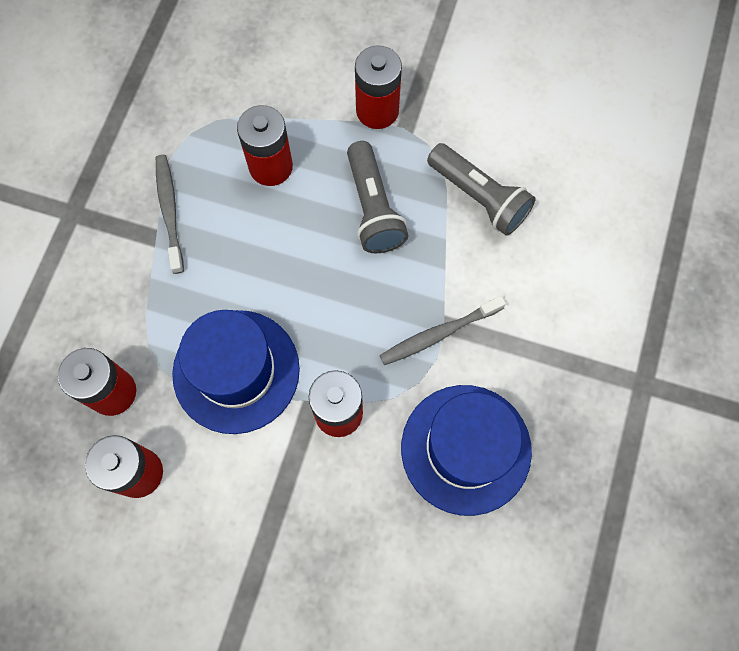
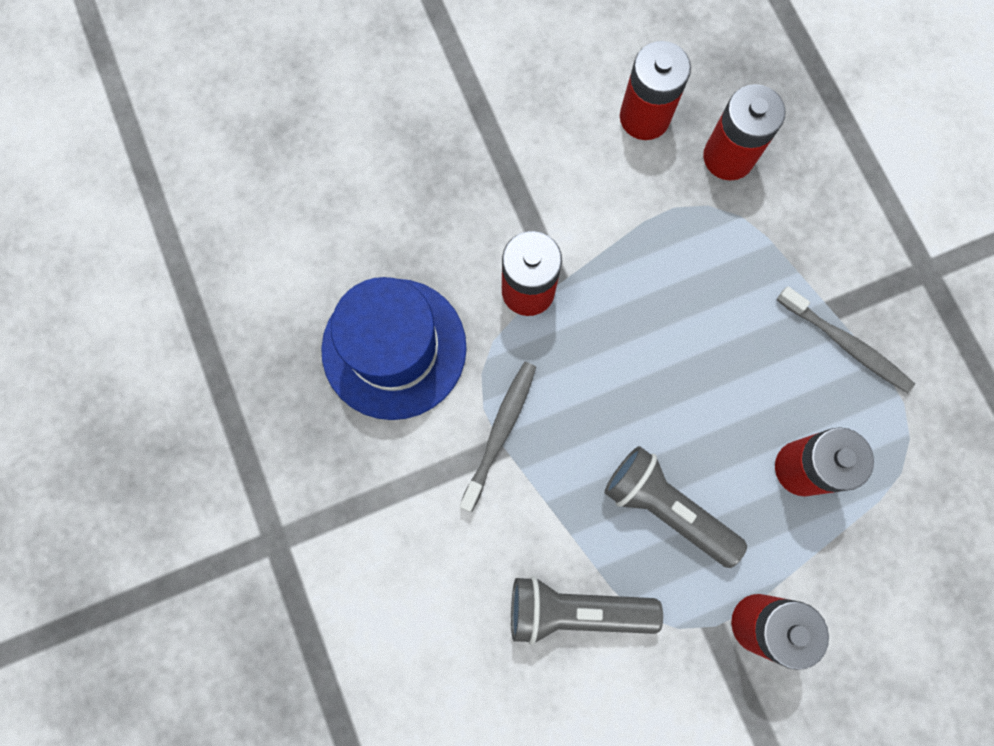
camera: 140 degrees right, 5 degrees up
(236, 371) = (646, 255): blue hat -> none

